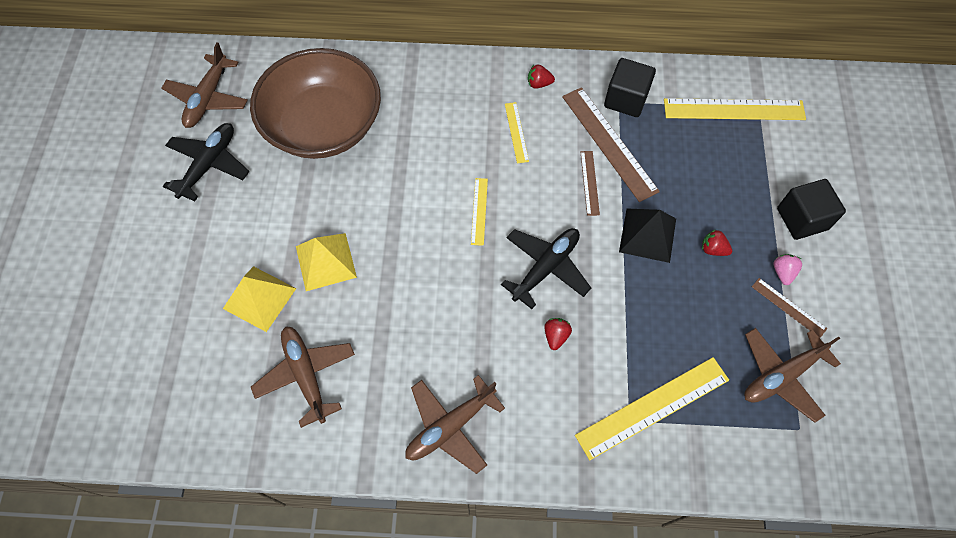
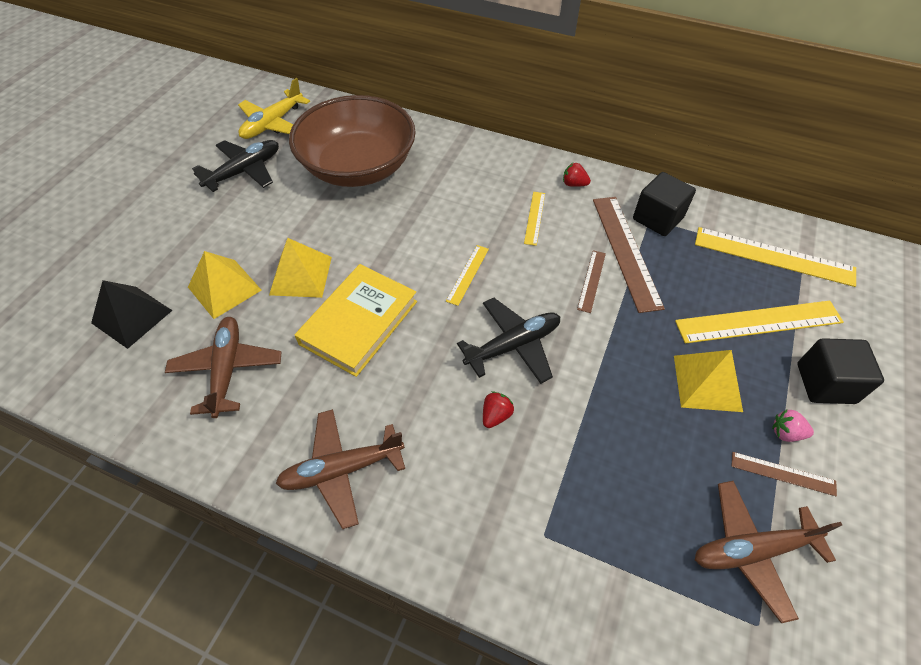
camera: 20 degrees right, 10 degrees down
(208, 98) = (273, 124): brown plane -> yellow plane
(402, 290) = (359, 322): none -> yellow book
(647, 235) = (636, 347): black pyramid -> black pyramid (131, 316)
(653, 407) = (577, 530): yellow ruler -> yellow ruler (758, 322)
(713, 249) = (707, 383): red strawberry -> yellow pyramid
(782, 272) = (786, 433): pink strawberry -> pink strawberry turned 105 degrees counterclockwise
(788, 307) = (783, 473): brown ruler -> brown ruler turned 45 degrees counterclockwise

